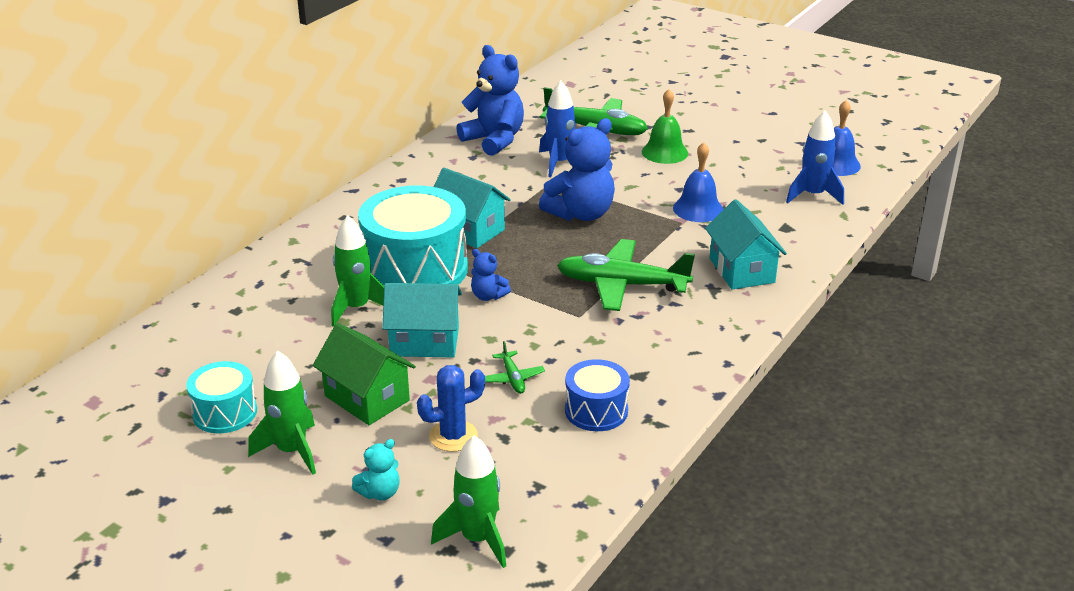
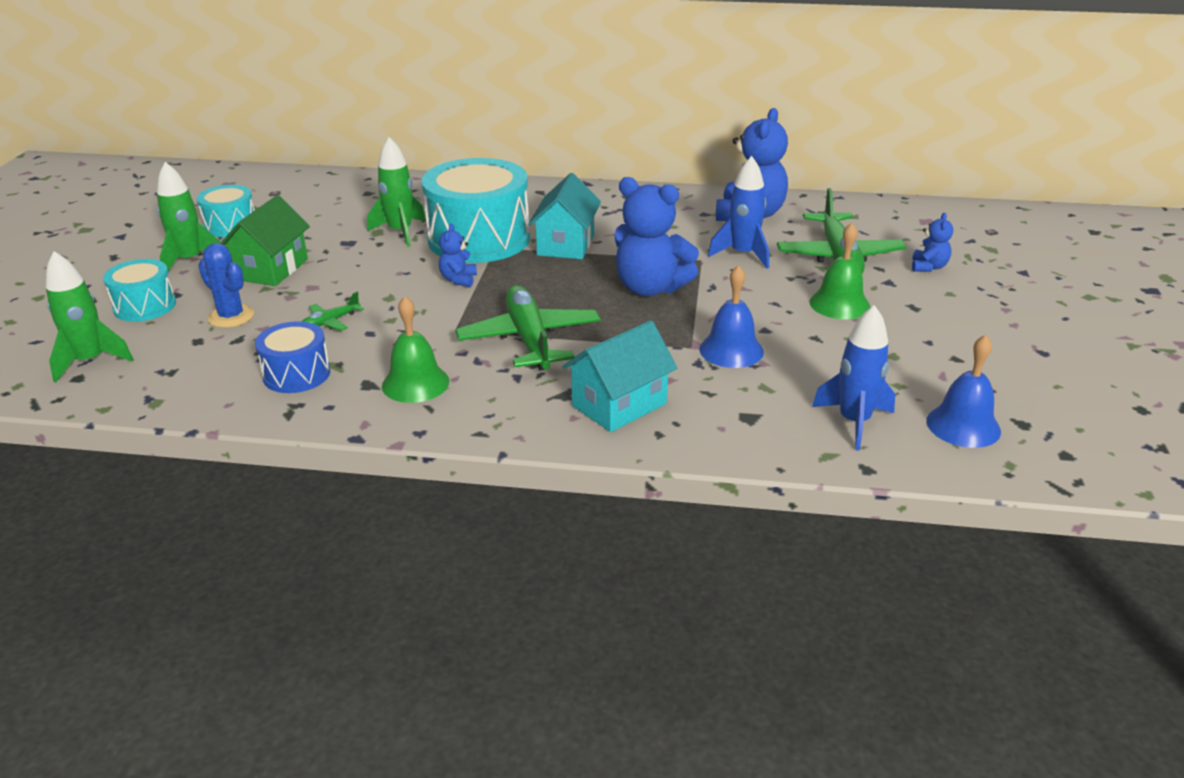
camera: 65 degrees right, 0 degrees up
(380, 493) = (145, 306): turquoise teddy bear -> turquoise drum
(424, 342) = (366, 271): turquoise house -> none
(639, 106) = (928, 267): none -> blue teddy bear
(653, 351) = (415, 383): none -> green bell

